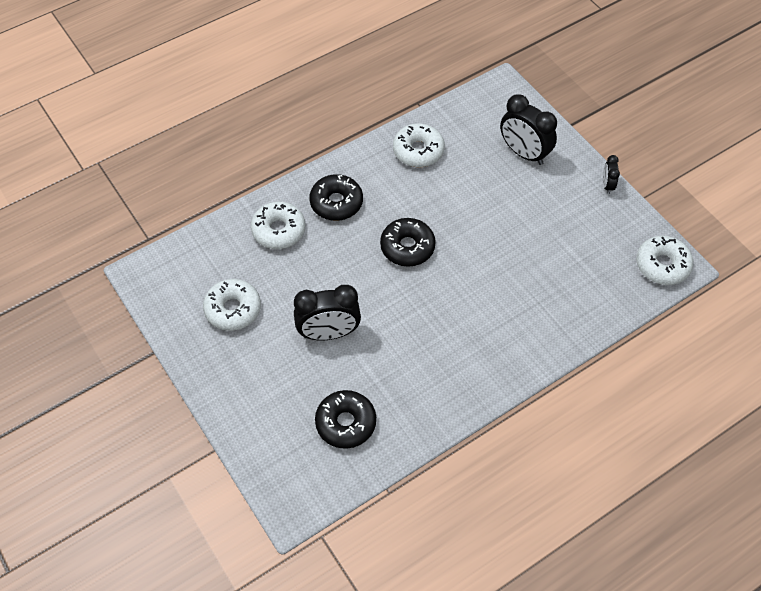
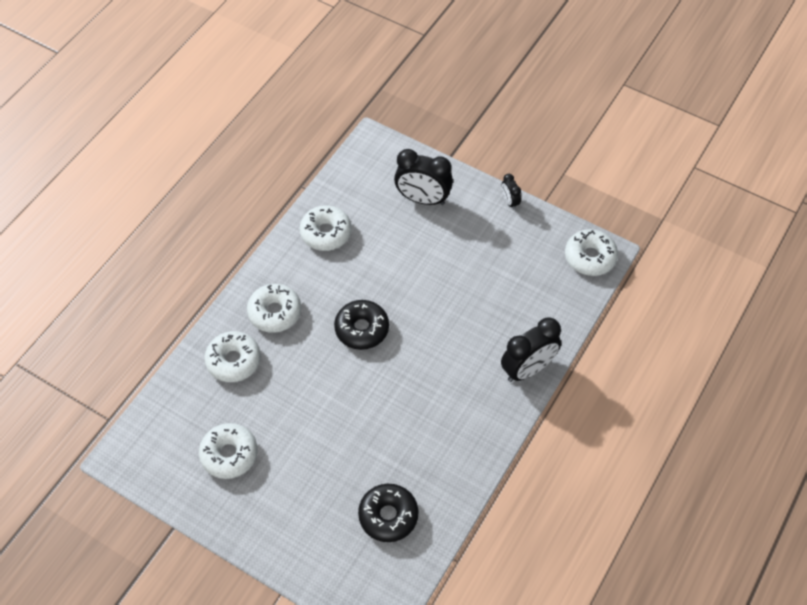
camera: 25 degrees left, 0 degrees up
(328, 333) = (331, 439): black clock -> black clock (528, 369)
(336, 203) = (275, 312): black donut -> white donut

